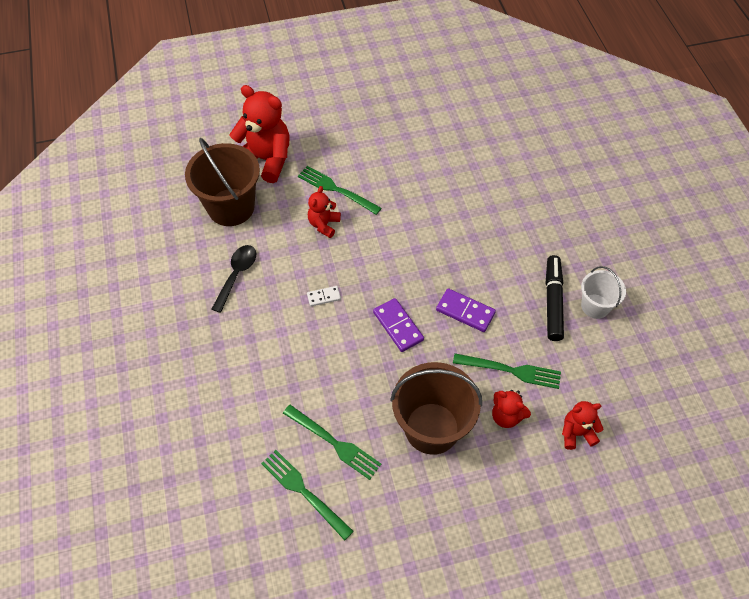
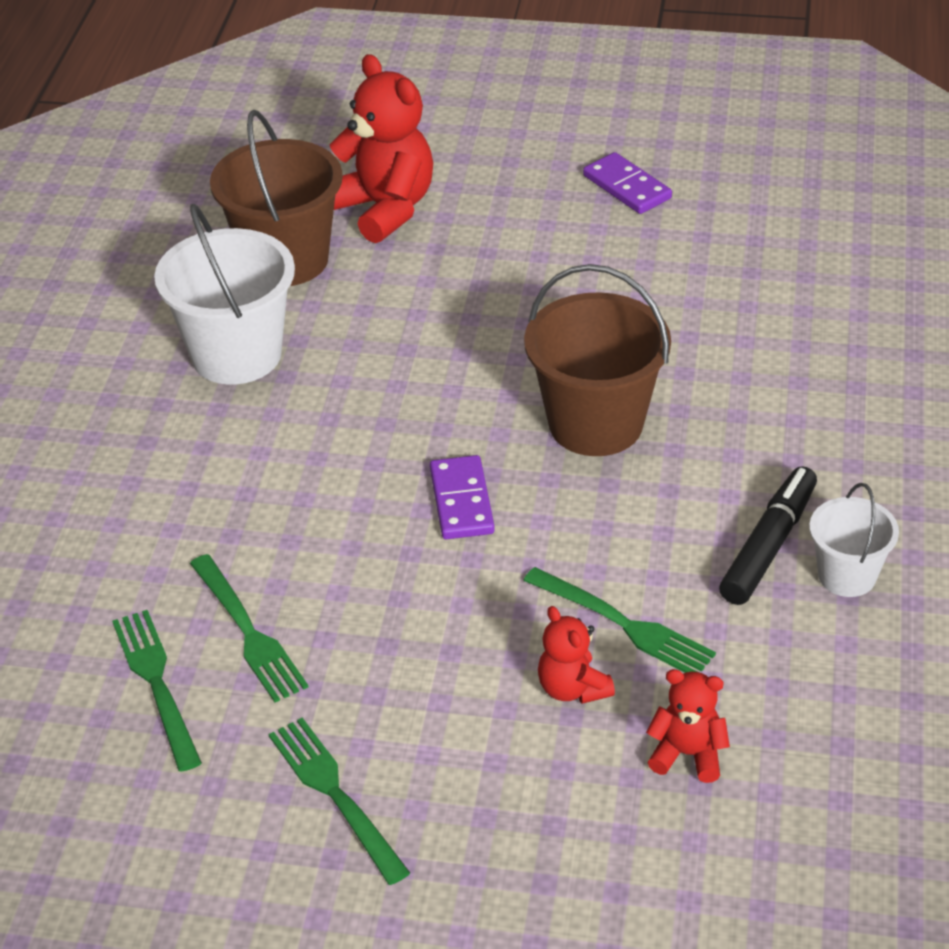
camera: 25 degrees right, 15 degrees down
(237, 275) = (236, 355): black spoon -> white bucket
(324, 224) = (425, 323): red teddy bear -> none
(324, 297) = (360, 424): white domino -> none
(336, 189) = (477, 279): green fork -> green fork (334, 794)
(432, 428) = (428, 664): brown bucket -> brown bucket (595, 424)
(465, 311) = (595, 514): purple domino -> purple domino (627, 187)

